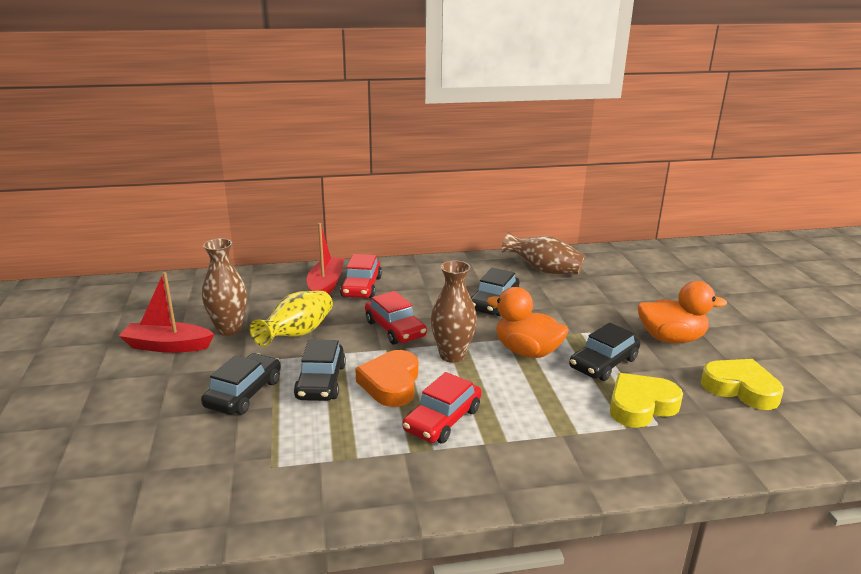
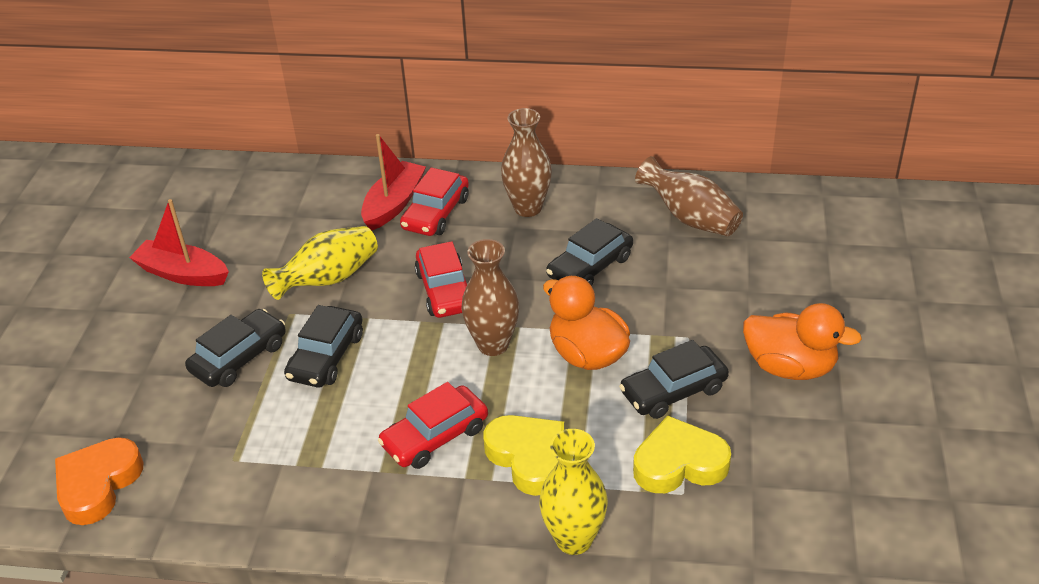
camera: 20 degrees right, 15 degrees up
(229, 329) = (256, 259): brown vase -> brown vase (528, 208)
(391, 383) = (402, 374): orange heart -> orange heart (98, 484)
(599, 469) = (574, 539): none -> yellow vase
(740, 388) = (826, 463): yellow heart -> yellow heart (528, 457)

